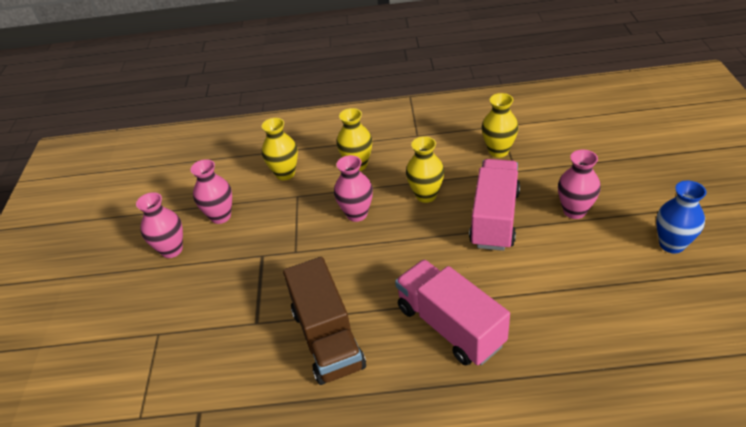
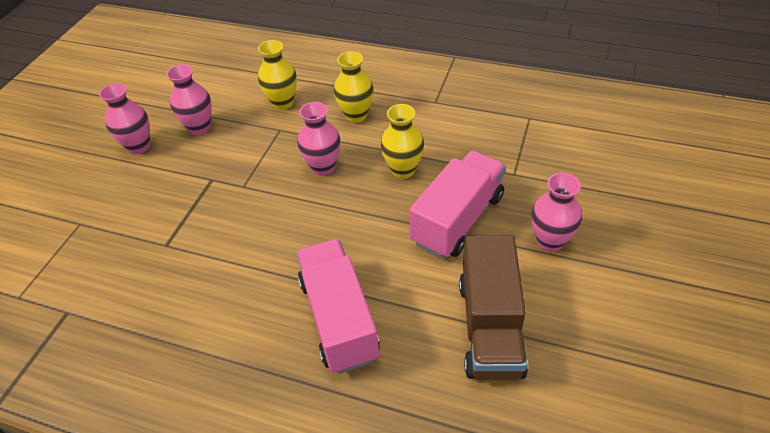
camera: 20 degrees right, 5 degrees up
(327, 338) = (217, 285): brown truck -> brown truck (490, 326)
(498, 151) = (509, 146): yellow vase -> none
(671, 244) = (638, 319): blue vase -> none

